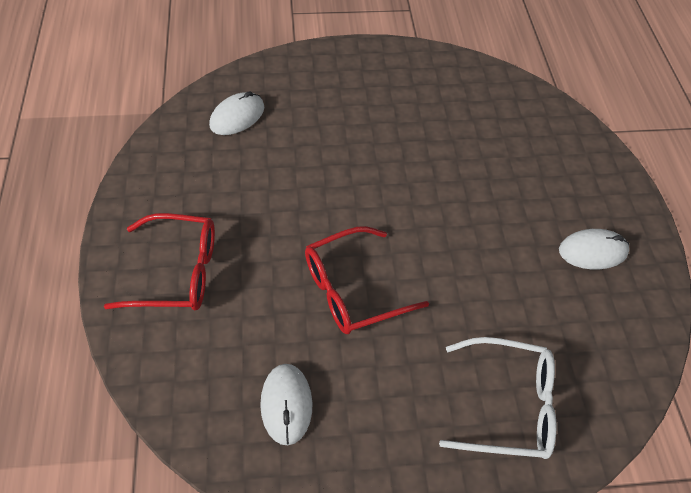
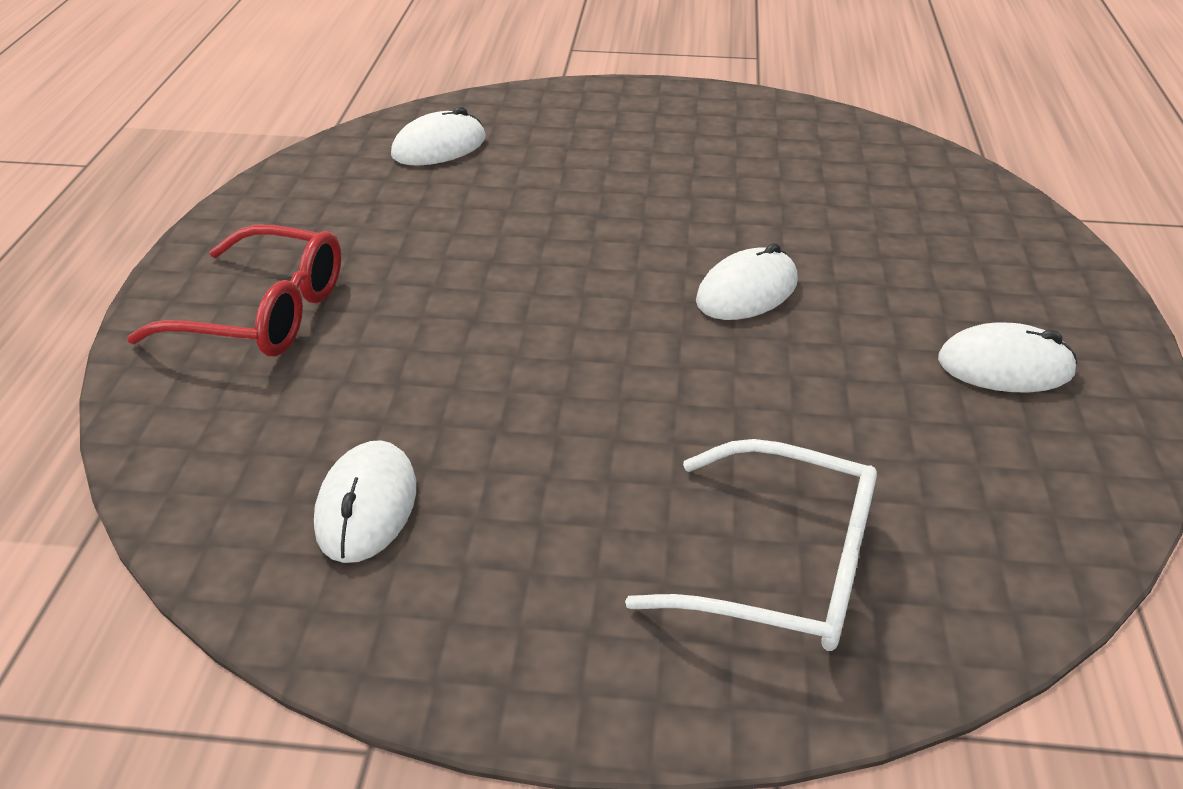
camera: 15 degrees right, 15 degrees down
(352, 289) = (544, 367): red glasses -> none
(449, 215) = (746, 291): none -> white mouse

